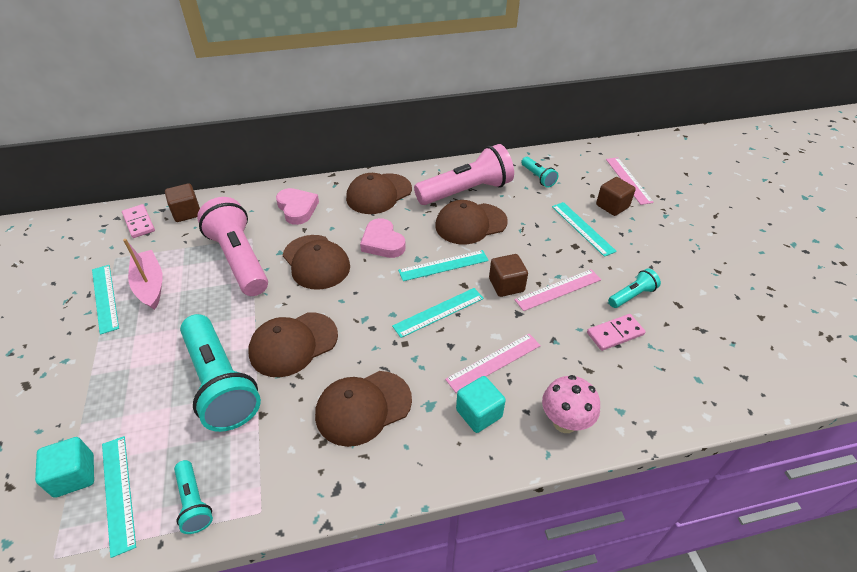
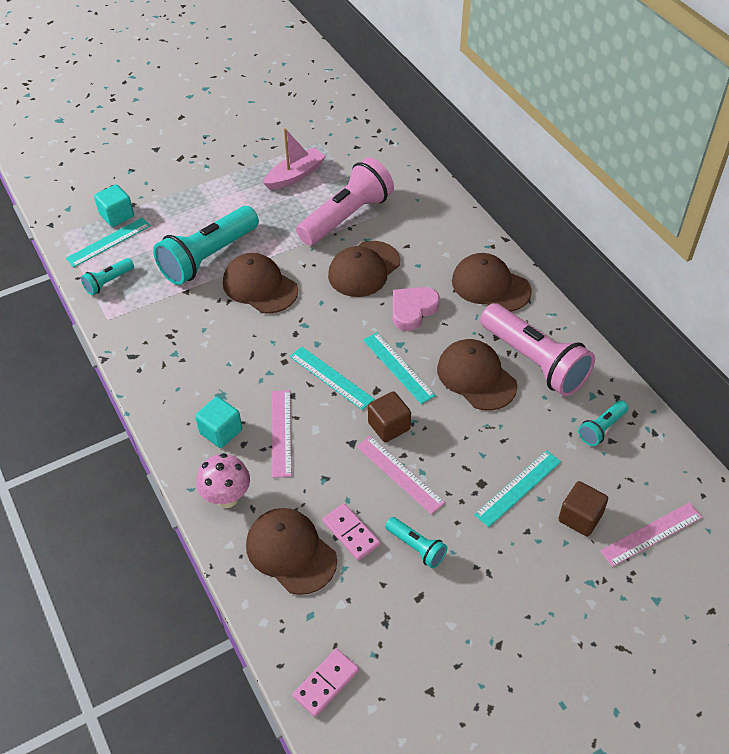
camera: 75 degrees right, 5 degrees up
(105, 298) = (272, 157): turquoise ruler -> none
(139, 223) = (367, 136): pink domino -> pink domino (326, 683)
(187, 213) = (393, 159): brown cube -> none
(297, 208) = (435, 230): pink heart -> none
(363, 407) = (207, 351): brown cap -> brown cap (291, 552)
(494, 362) = (281, 433): pink ruler -> pink ruler turned 45 degrees clockwise

